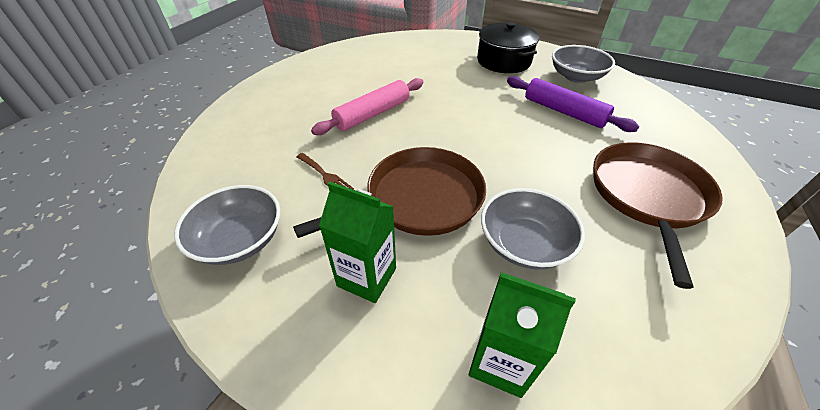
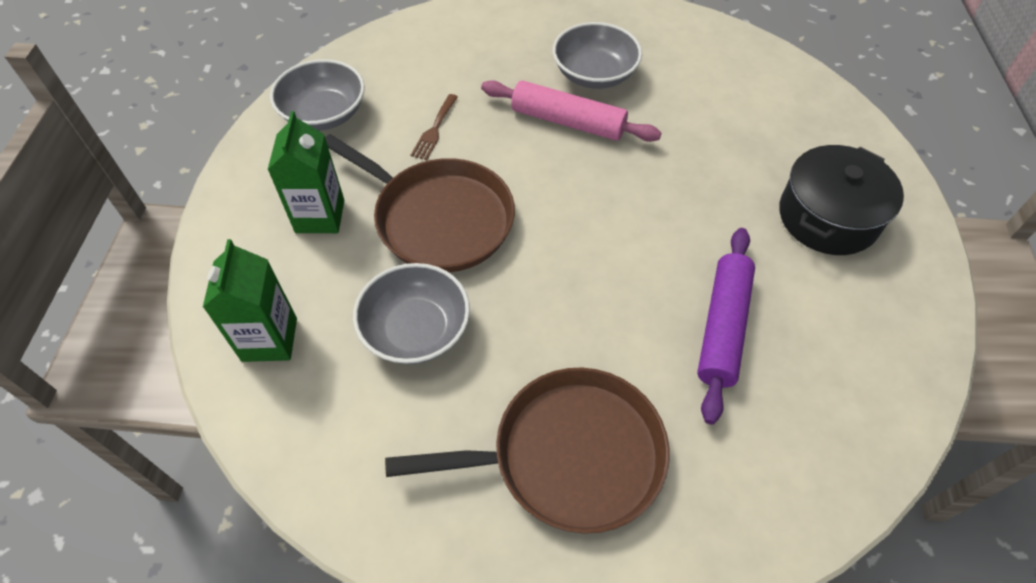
camera: 65 degrees right, 10 degrees up
(576, 77) = (857, 329): grey bowl -> grey bowl (594, 74)

